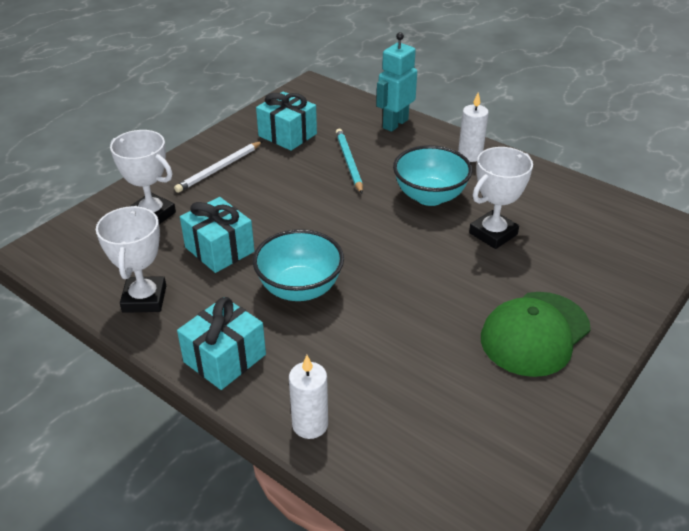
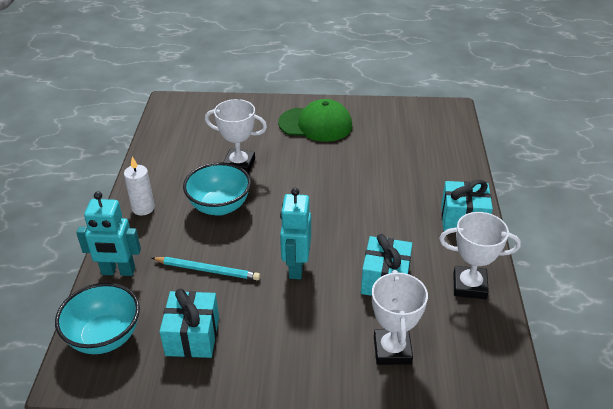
camera: 125 degrees left, 0 degrees up
(144, 299) = (469, 286): white trophy -> white trophy turned 45 degrees clockwise
(219, 169) = (289, 350): white pencil -> none
(297, 207) = (296, 267): none -> turquoise robot
(299, 288) = (377, 220): turquoise bowl -> turquoise bowl (105, 337)
(310, 424) = (460, 167): white candle -> none
(349, 162) = (207, 270): turquoise pencil -> turquoise pencil turned 120 degrees counterclockwise

